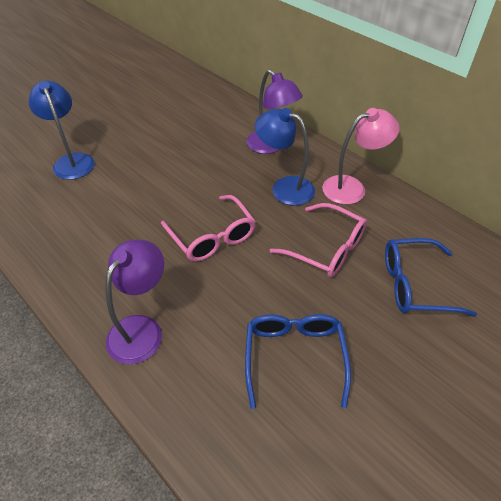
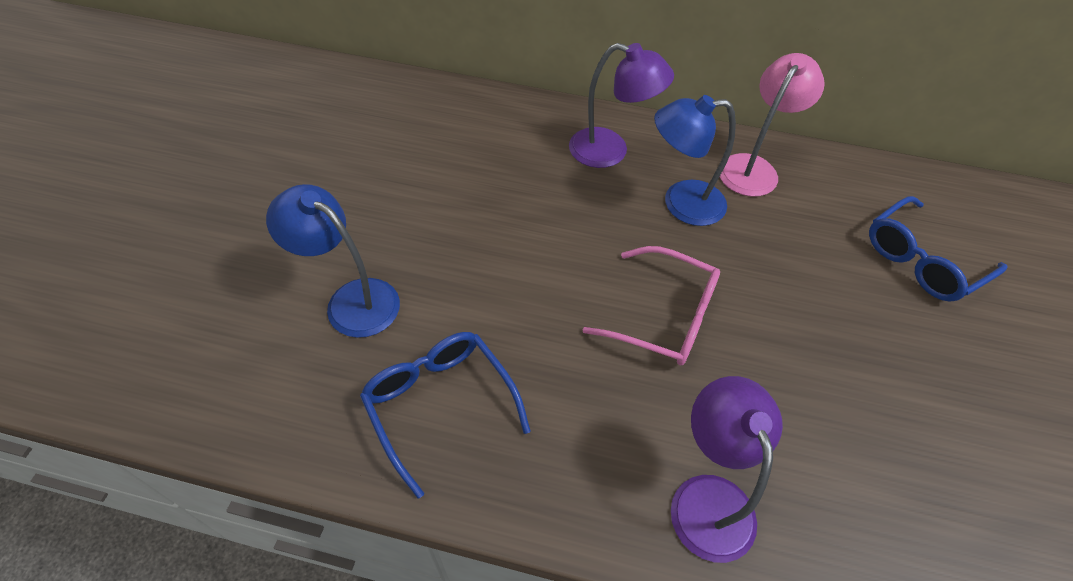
camera: 35 degrees left, 5 degrees up
(294, 357) = (898, 420): blue glasses -> blue glasses (440, 405)
(326, 248) = (801, 262): pink glasses -> none

